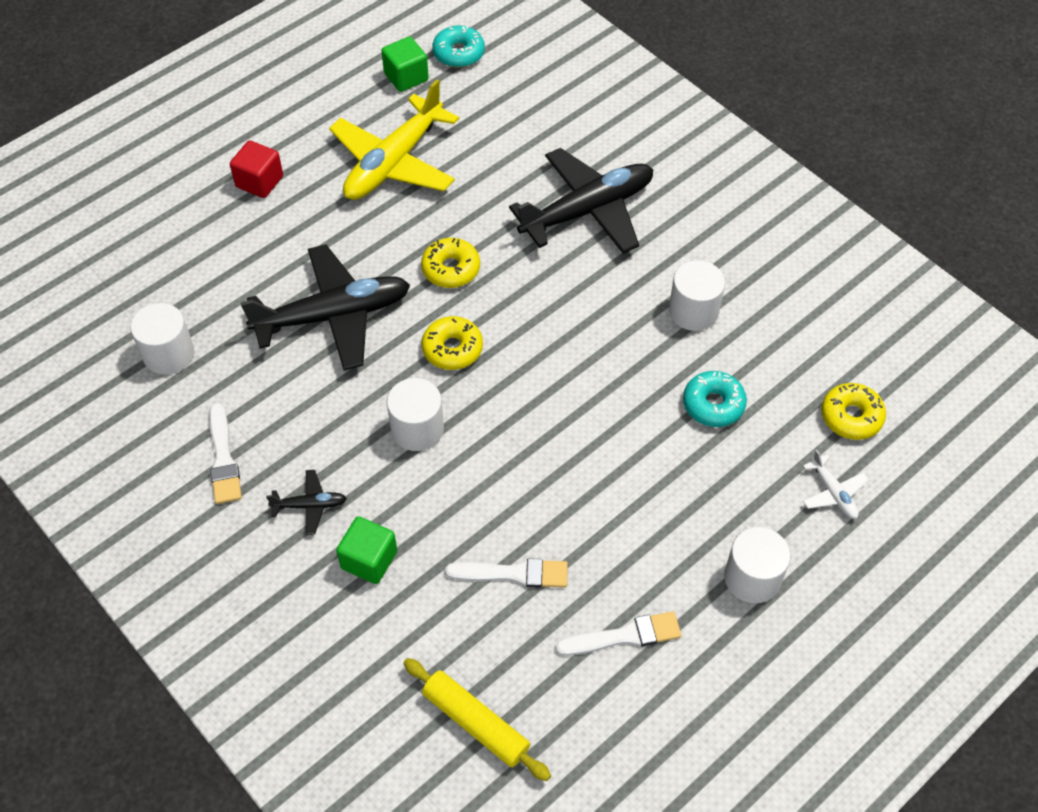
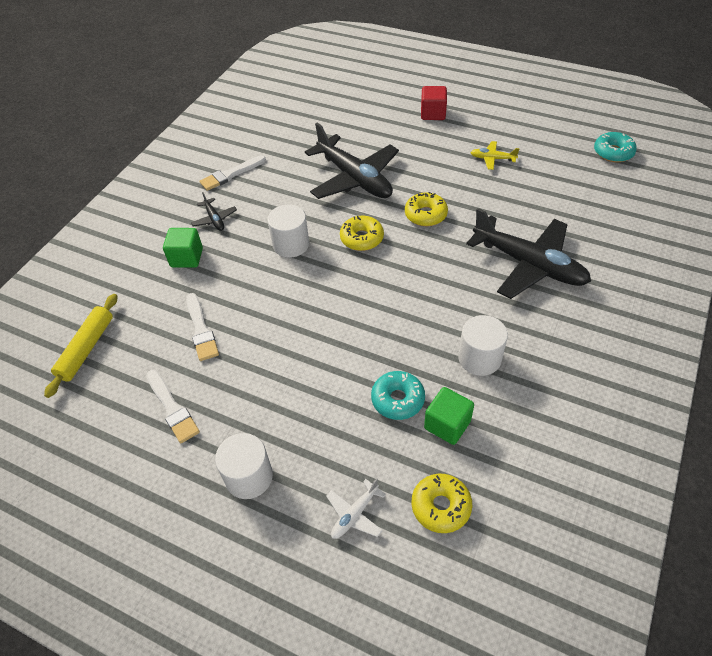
camera: 70 degrees right, 5 degrees down
(168, 354) = (290, 129): white cylinder -> none
(393, 163) = (492, 159): yellow plane -> yellow plane, size x0.43
(406, 77) = (569, 138): green cube -> green cube (447, 424)

